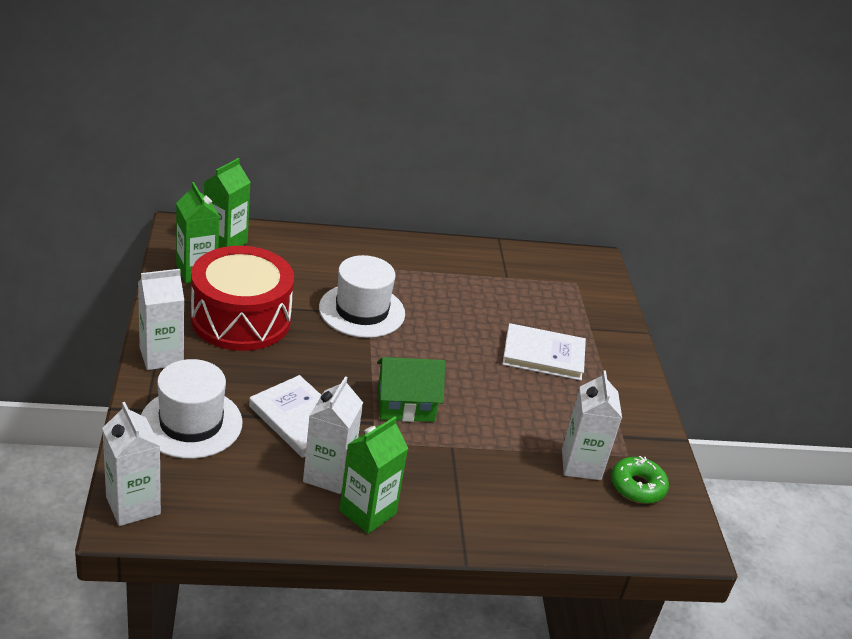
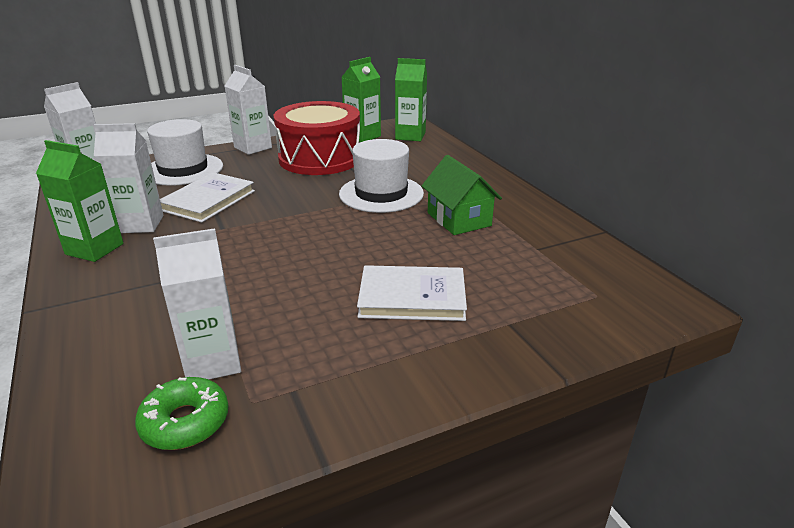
camera: 75 degrees right, 5 degrees down
(405, 405) = (256, 237): green house -> green house (459, 219)
(543, 355) = (412, 297): white book -> white book turned 75 degrees counterclockwise

